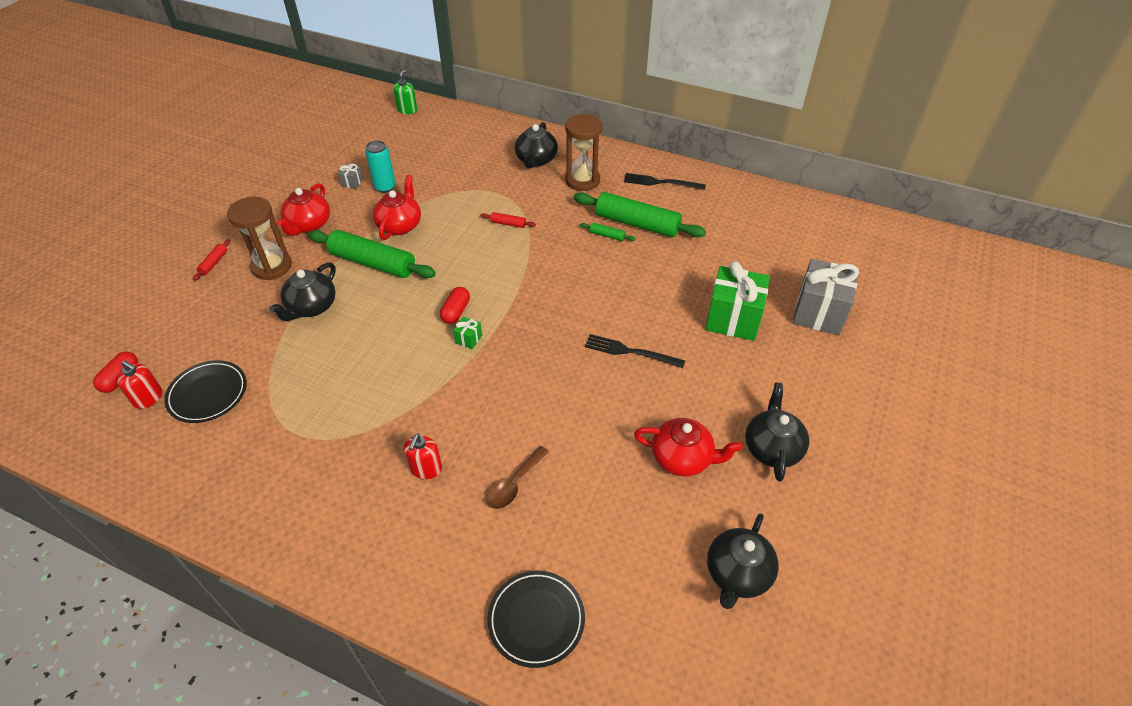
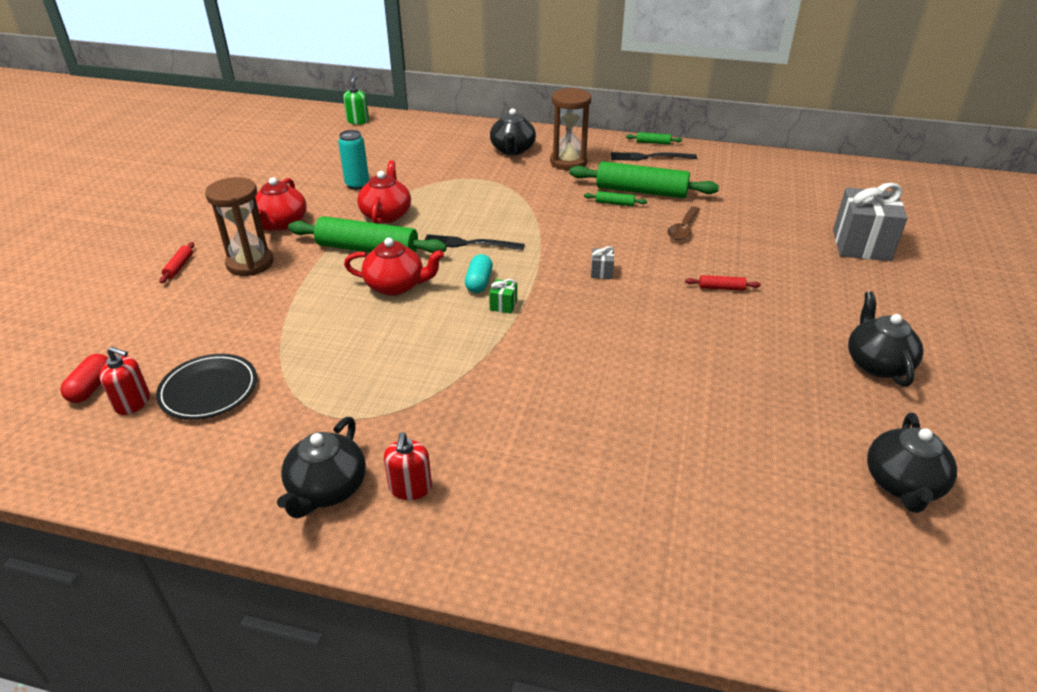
camera: 10 degrees left, 10 degrees down
(311, 307) = (310, 295): black teapot -> black teapot (327, 489)
(352, 183) = (319, 184): grey gift -> grey gift (601, 272)
(426, 468) = (503, 430): red soap dispenser -> red soap dispenser (410, 488)
(456, 312) = (479, 282): red capsule -> turquoise capsule
(508, 224) = (505, 203): red rolling pin -> red rolling pin (721, 288)
(514, 484) = (613, 432): brown spoon -> brown spoon (683, 229)
(536, 619) = (698, 564): black plate -> none
(630, 352) = (685, 297): black fork -> black fork (469, 244)
(671, 164) = (653, 142): none -> green rolling pin
(682, 458) = (788, 384): red teapot -> red teapot (396, 286)
(733, 319) = (778, 259): green gift -> none

